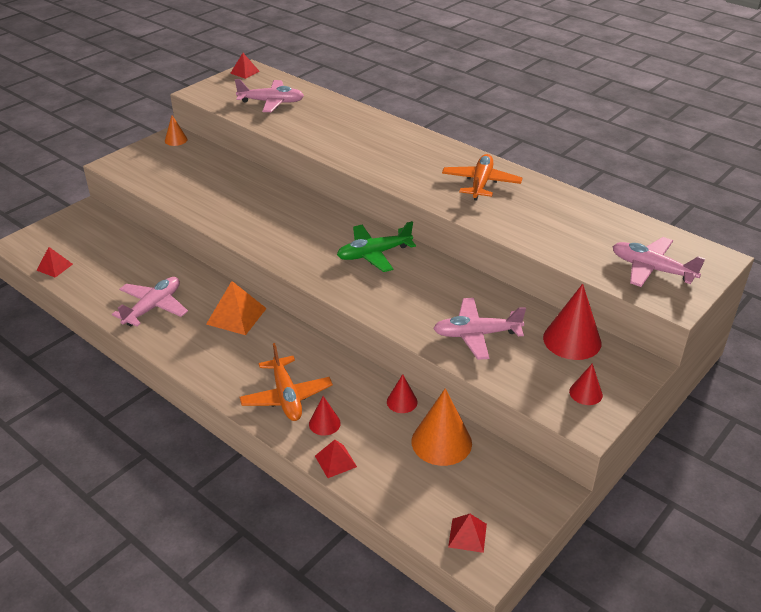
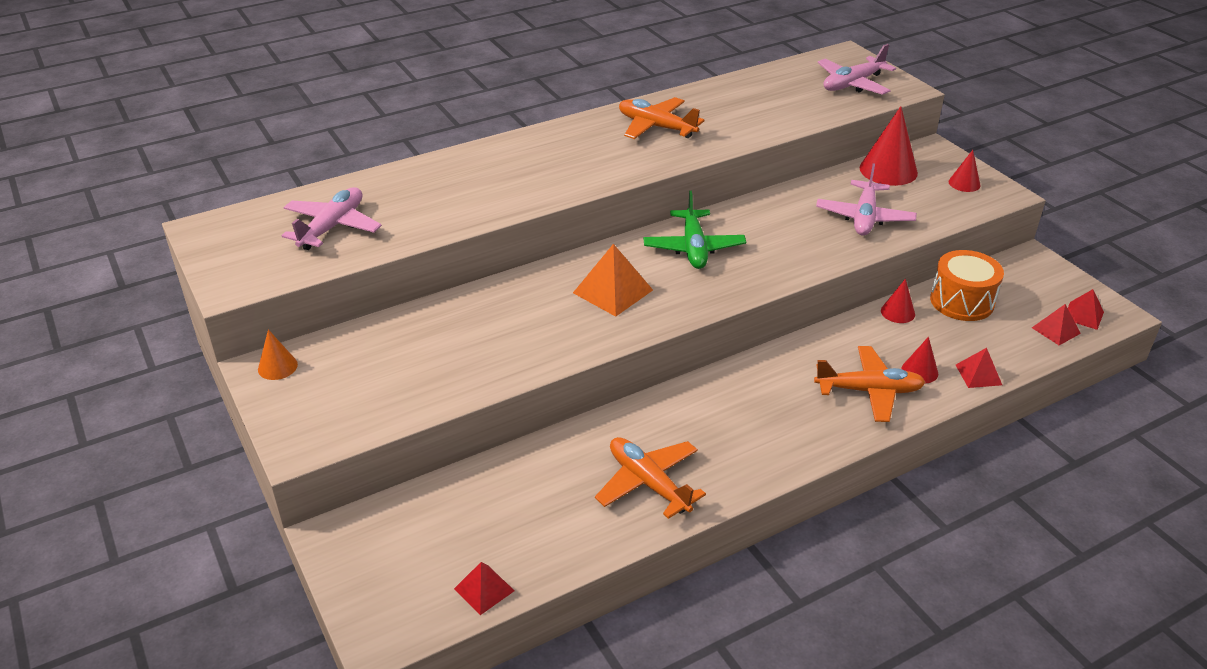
camera: 70 degrees left, 0 degrees up
(153, 307) = (648, 483): pink plane -> orange plane
(236, 316) = (702, 407): orange pyramid -> orange pyramid (612, 291)
(245, 72) = (206, 235): red pyramid -> red pyramid (1056, 330)
(441, 442) = (962, 301): orange cone -> orange drum

